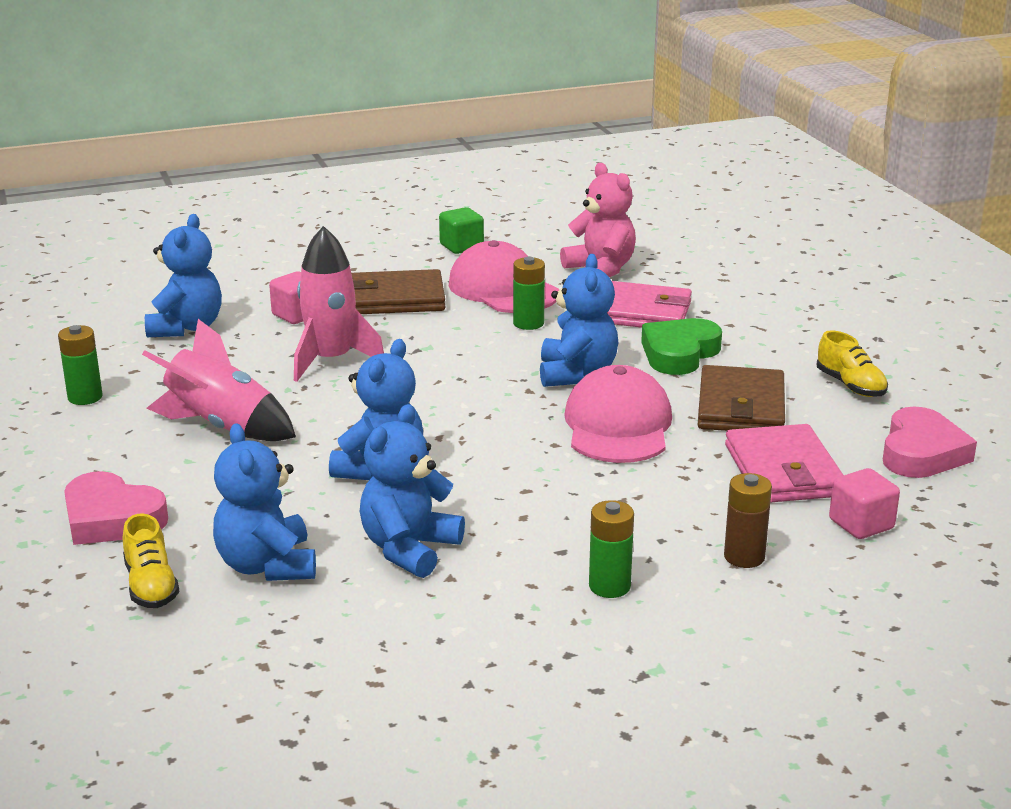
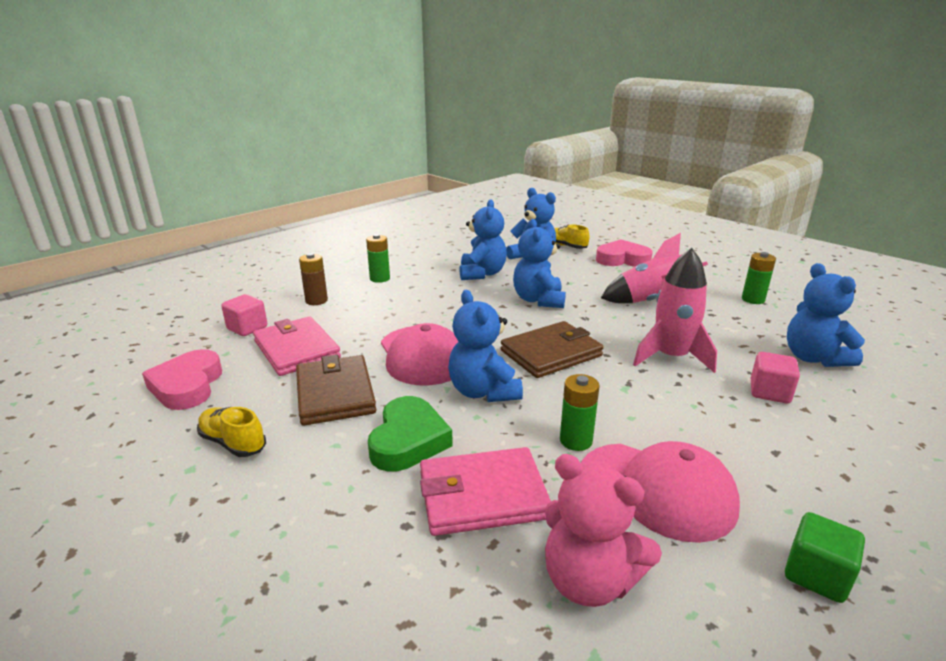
camera: 155 degrees right, 0 degrees up
(395, 298) = (732, 438): brown wallet -> brown wallet (551, 353)

